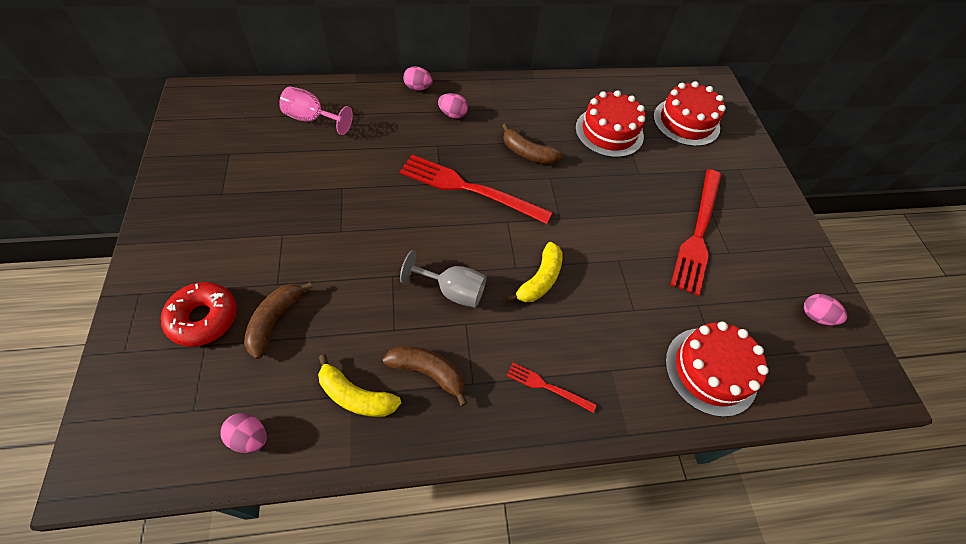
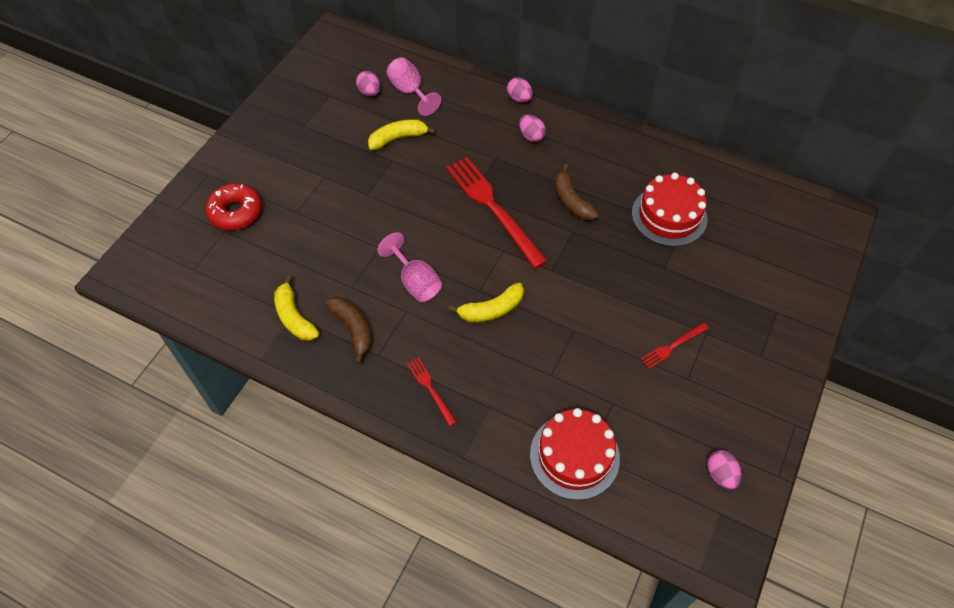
camera: 40 degrees right, 0 degrees up
(250, 437) = (214, 305): pink egg -> pink egg (369, 92)
(275, 321) = (278, 238): brown banana -> none
(332, 165) = (398, 138): none -> yellow banana
(452, 291) = (415, 282): grey goblet -> pink goblet
(686, 122) = (763, 242): red cake -> none
(698, 233) = (672, 346): red fork -> red fork, size x0.47

